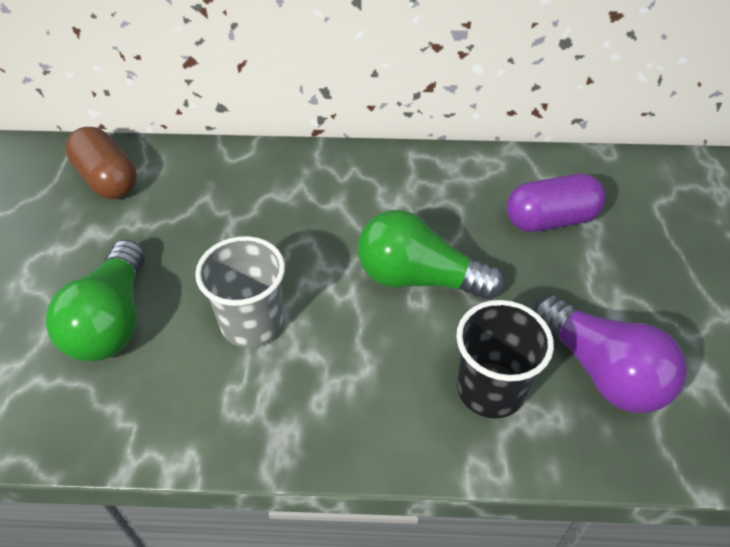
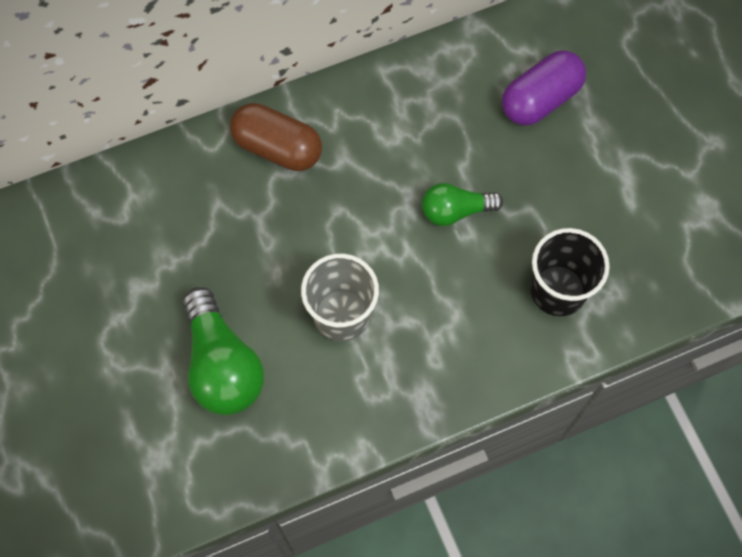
camera: 25 degrees left, 20 degrees up
(107, 180) = (108, 223): brown capsule -> brown capsule (277, 147)
(418, 278) = (455, 211): green light bulb -> green light bulb, size x0.61
(602, 371) = (634, 237): purple light bulb -> none

